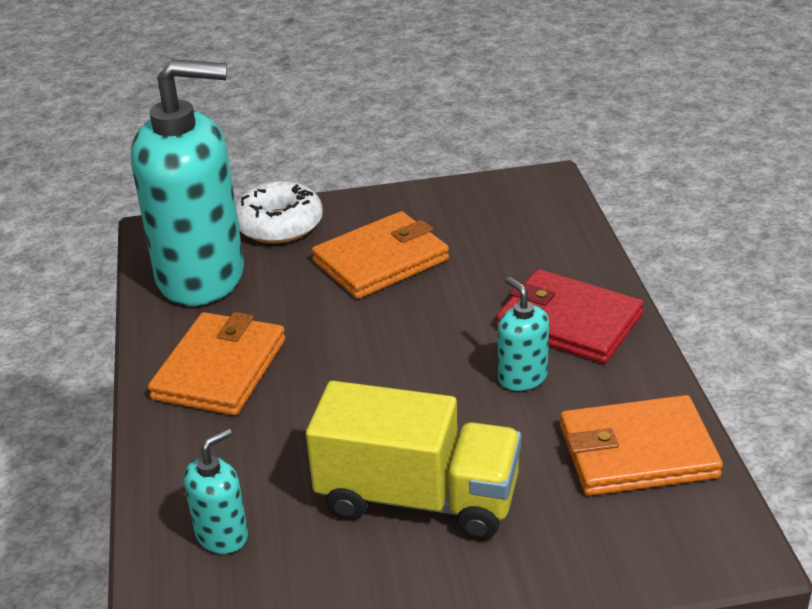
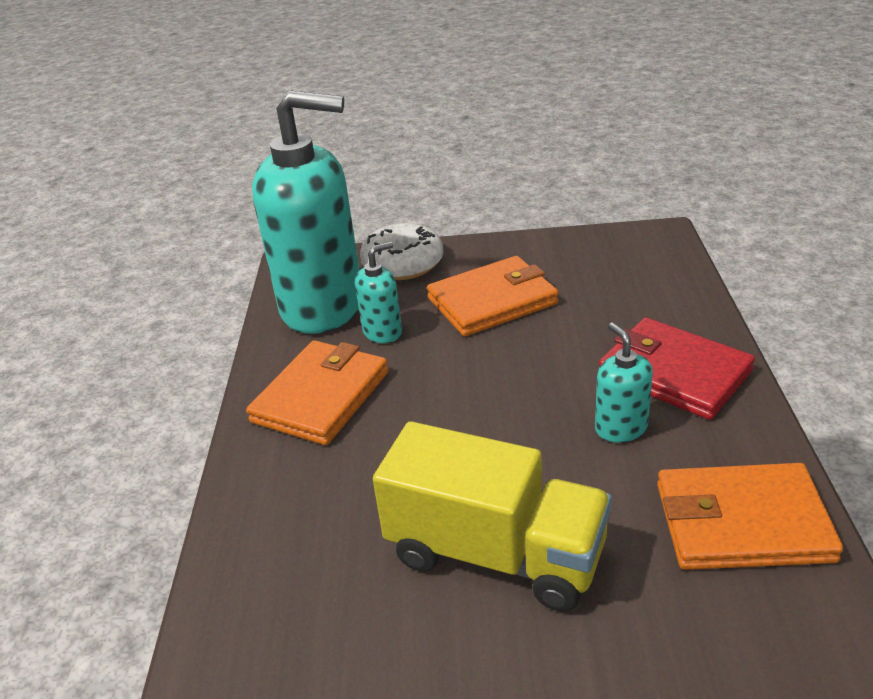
camera: 10 degrees right, 0 degrees up
(222, 535) = (286, 575): turquoise soap dispenser -> turquoise soap dispenser (382, 332)

